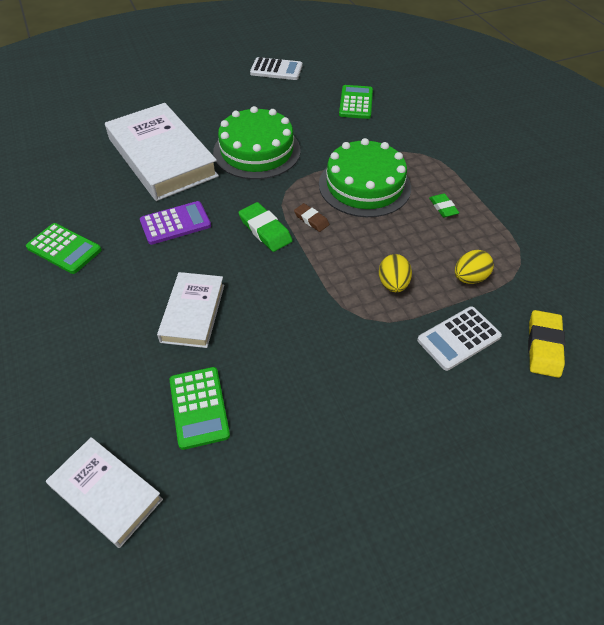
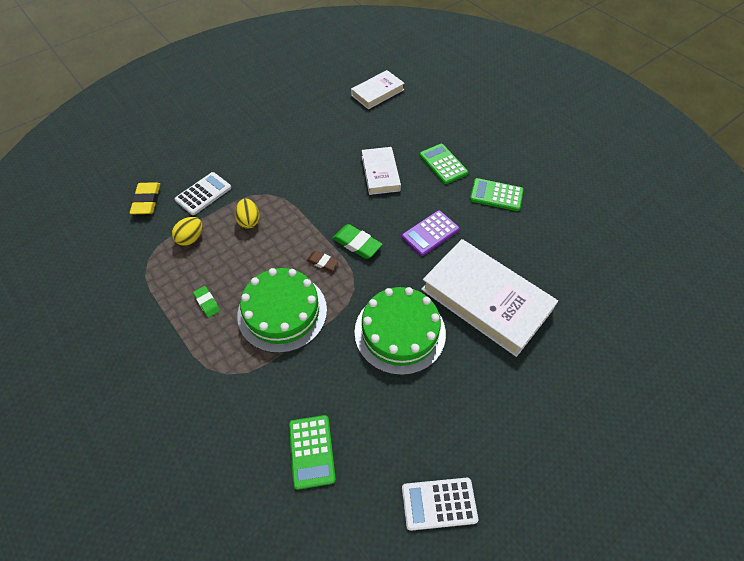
camera: 165 degrees right, 5 degrees up
(106, 493) = (377, 92): white book -> white book turned 60 degrees counterclockwise
(199, 407) = (351, 129): green calculator -> green calculator (443, 164)

